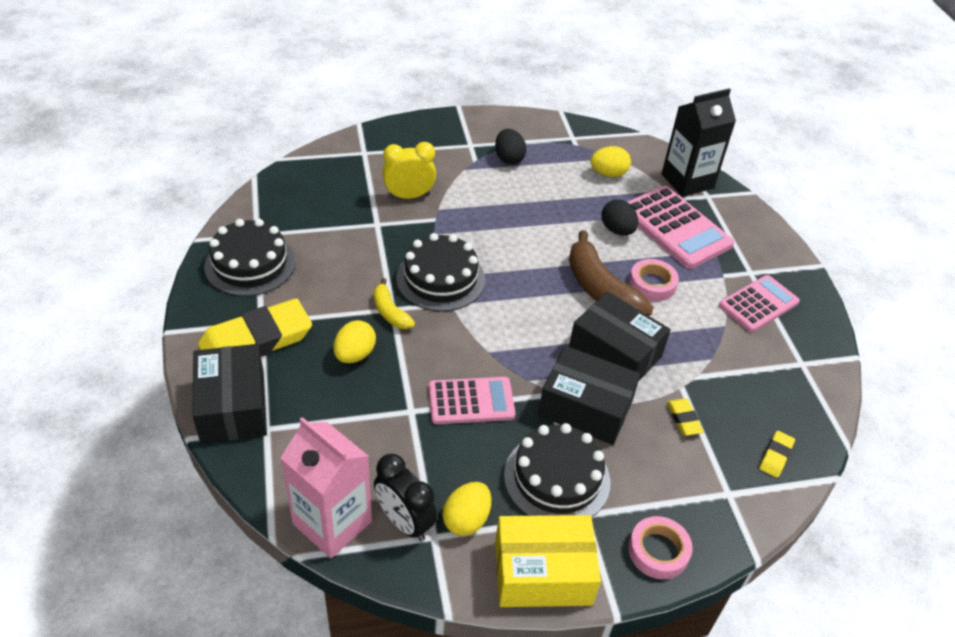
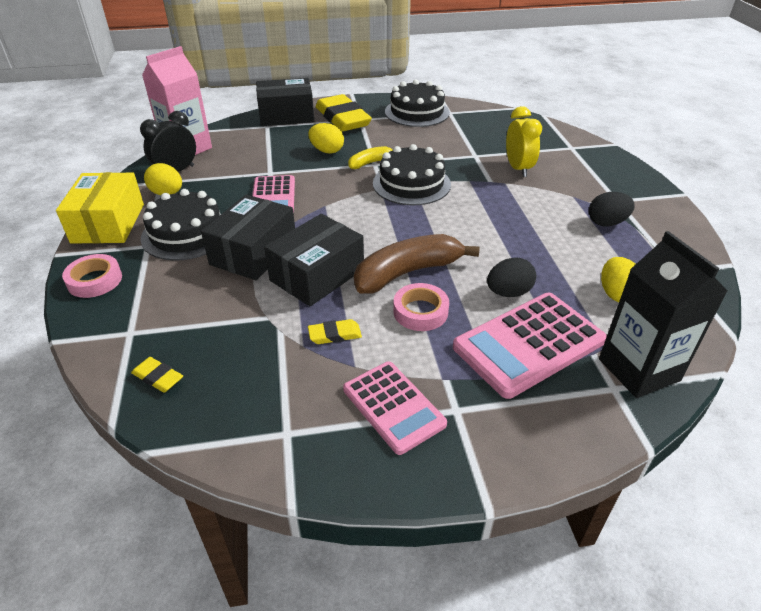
camera: 95 degrees right, 5 degrees down
(683, 419) = (225, 313): yellow eraser -> yellow eraser (335, 334)

